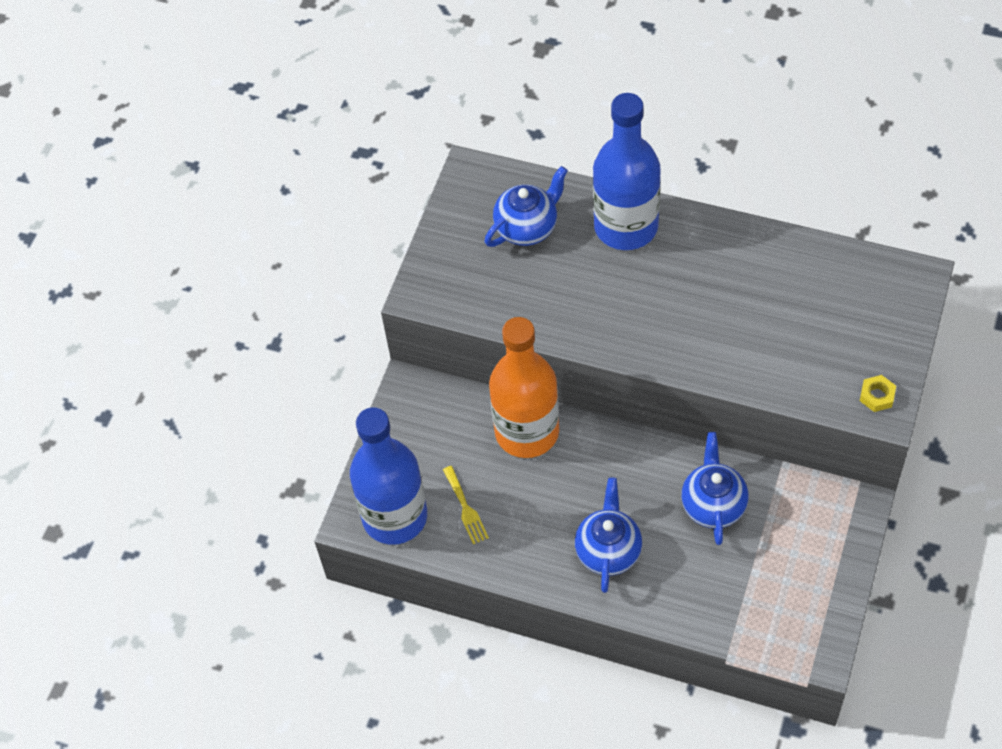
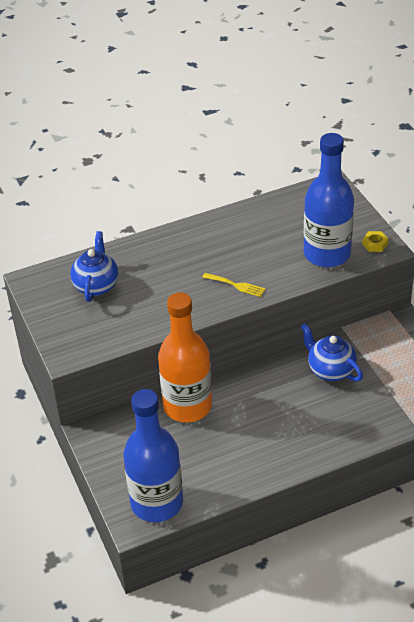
camera: 45 degrees left, 15 degrees down
(465, 508) = (195, 468): yellow fork -> yellow fork (236, 285)
(608, 551) = (301, 431): blue teapot -> none
(626, 226) = (153, 252): blue bottle -> blue bottle (327, 254)

